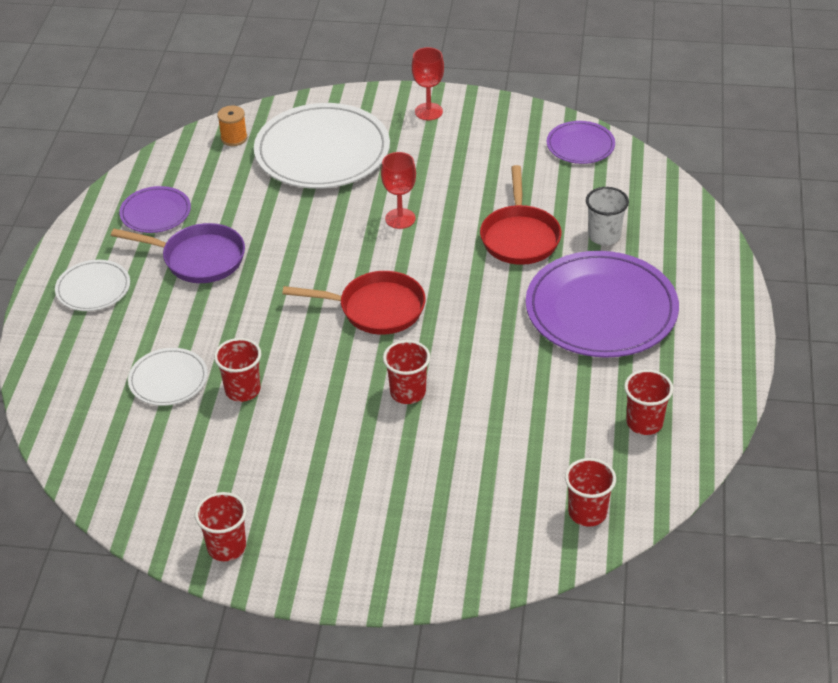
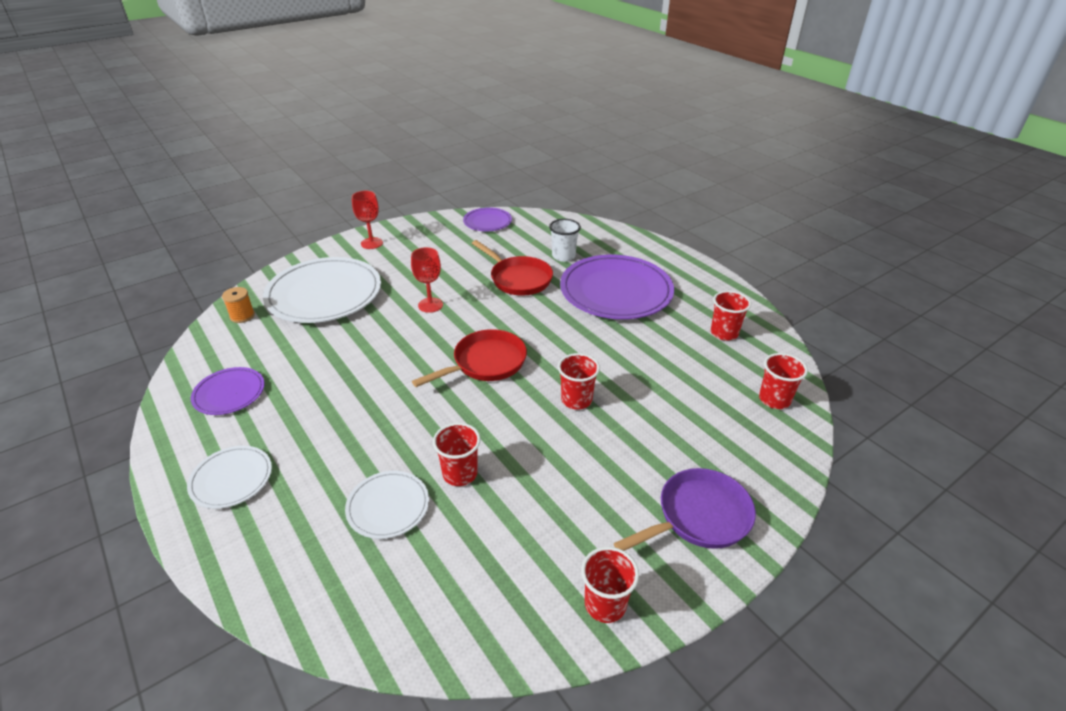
camera: 45 degrees left, 5 degrees down
(198, 259) = (307, 405): purple pan -> purple pan (698, 517)

